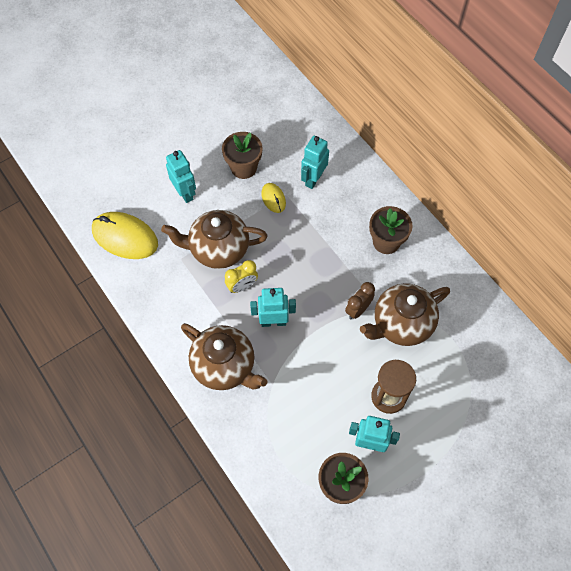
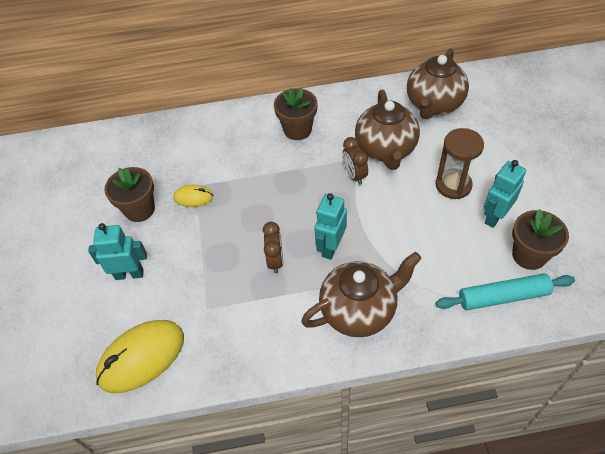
camera: 60 degrees left, 10 degrees down
(218, 249) = (219, 267): brown teapot -> brown teapot (434, 105)
(242, 286) = (275, 260): yellow clock -> brown clock
(287, 474) = (503, 297): none -> turquoise rolling pin
(313, 179) = (195, 158): turquoise robot -> none

